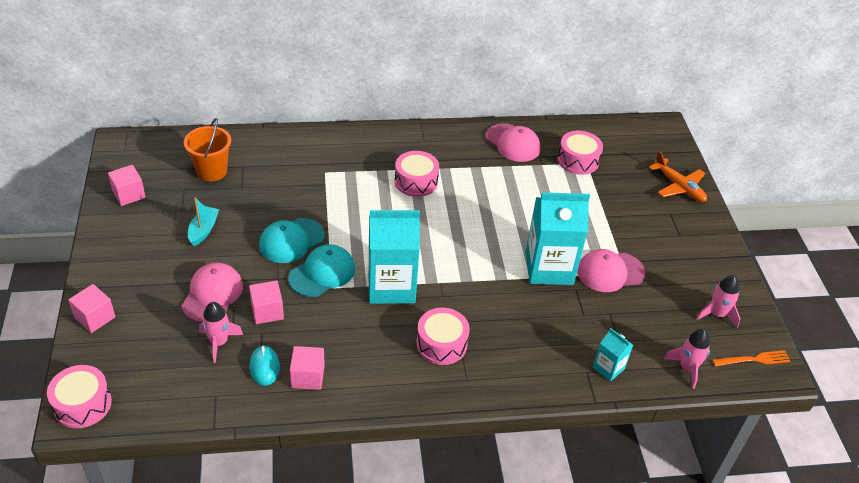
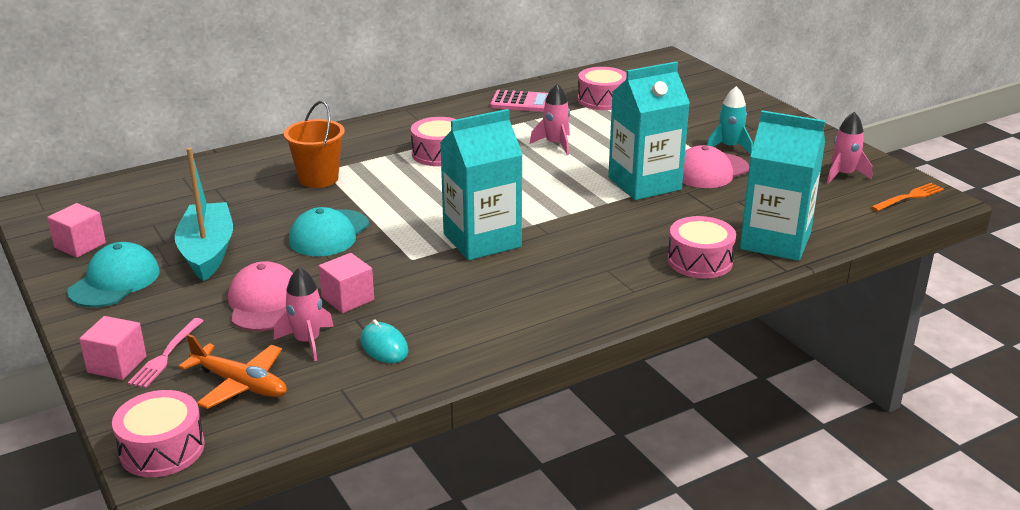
camera: 20 degrees left, 15 degrees down
(127, 321) = (165, 356): none -> pink fork
(203, 230) = (207, 252): turquoise boat -> turquoise boat, size x1.77
(212, 171) = (178, 201): orange bucket -> orange bucket (318, 178)
(308, 376) = (445, 340): pink cube -> none
(322, 273) = (390, 250): turquoise cap -> turquoise cap (115, 281)
(441, 344) = (580, 270): pink drum -> pink drum (700, 261)
(513, 143) = (521, 102): pink cap -> pink calculator
(608, 368) = (775, 241): turquoise carton -> turquoise carton, size x2.10
(644, 249) = (729, 147): none -> turquoise rocket
(678, 187) = (721, 96): orange plane -> orange plane (240, 384)
(687, 368) = (852, 220): pink rocket -> pink rocket (555, 144)

